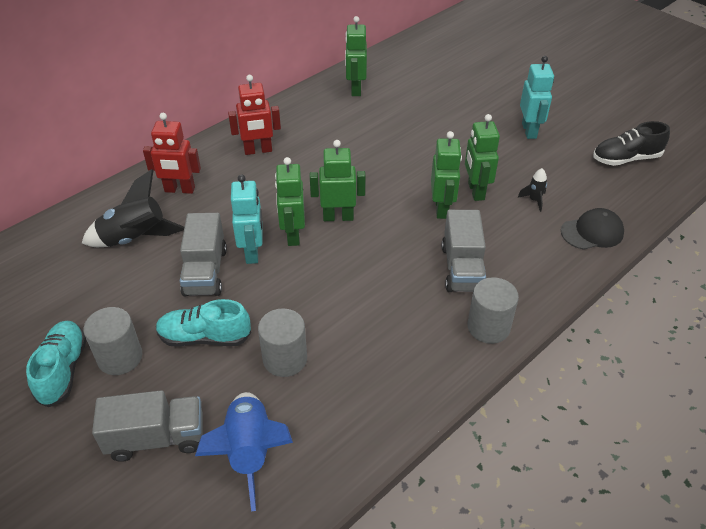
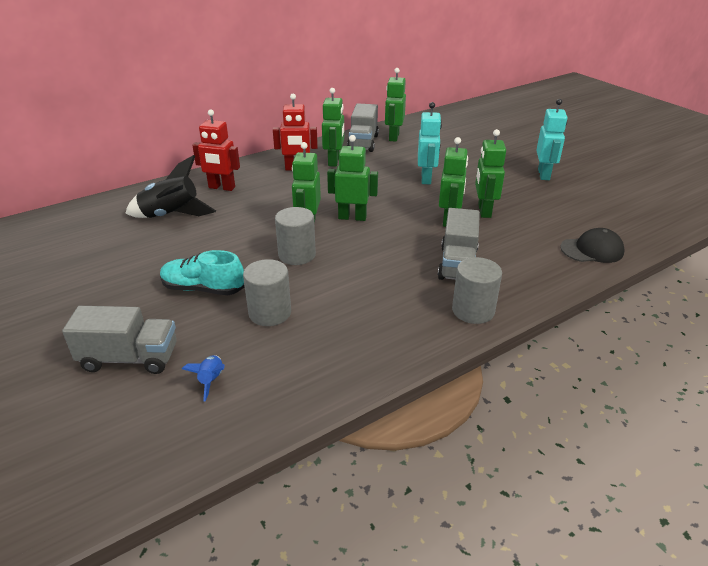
camera: 10 degrees right, 10 degrees down
(63, 370) = (71, 298): turquoise shoe -> none
(120, 357) = (123, 295): grey cylinder -> grey cylinder (297, 255)
(205, 272) = (222, 243): grey truck -> grey truck (363, 142)
(250, 452) = (211, 380): blue rocket -> blue rocket, size x0.46
(252, 252) = (268, 234): turquoise robot -> turquoise robot (426, 178)
(297, 135) = (334, 161): none -> green robot
(534, 200) = (538, 222): black rocket -> none
(626, 159) = (634, 201): black shoe -> none

